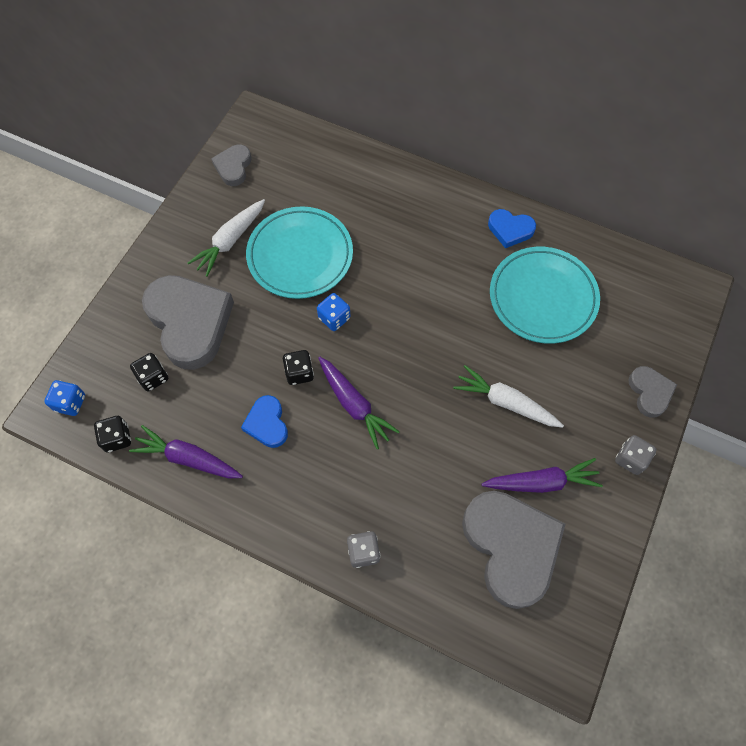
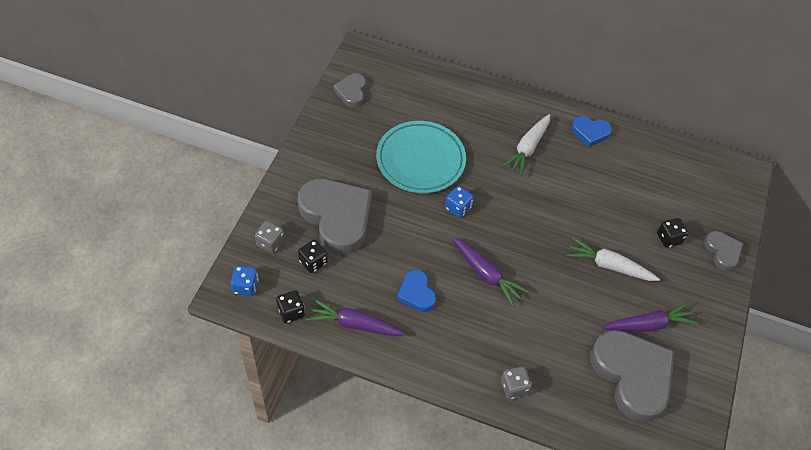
camera: 10 degrees left, 10 degrees down
(230, 241) = (359, 151): white carrot -> white carrot (527, 148)
(299, 373) = (436, 252): black dice -> black dice (669, 238)
(542, 298) = (625, 184): turquoise plate -> none
(630, 459) = (715, 303): grey dice -> grey dice (270, 243)

